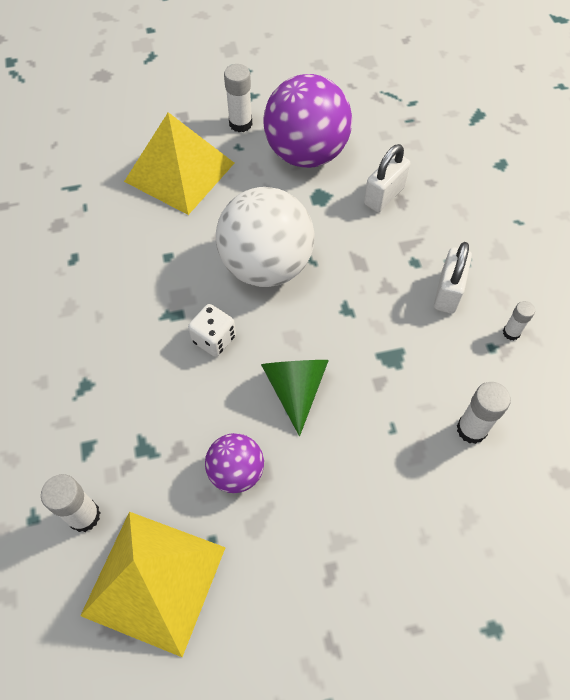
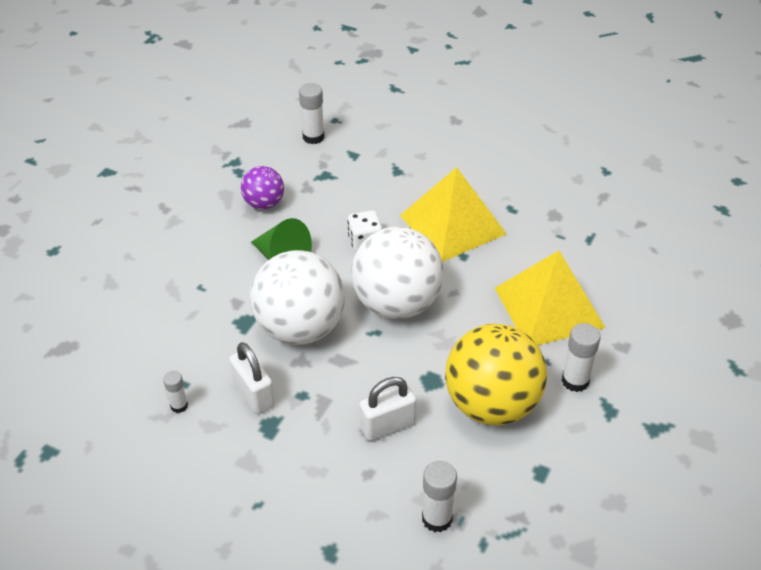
camera: 130 degrees right, 15 degrees down
(154, 580) = (247, 145): yellow pyramid -> yellow pyramid (452, 224)
(306, 154) = (492, 404): purple ball -> yellow ball
(357, 312) = (300, 328): none -> white ball
(384, 196) = (387, 425): white padlock -> white padlock turned 75 degrees clockwise
(471, 429) = (150, 325): white glue stick -> white glue stick (437, 518)

